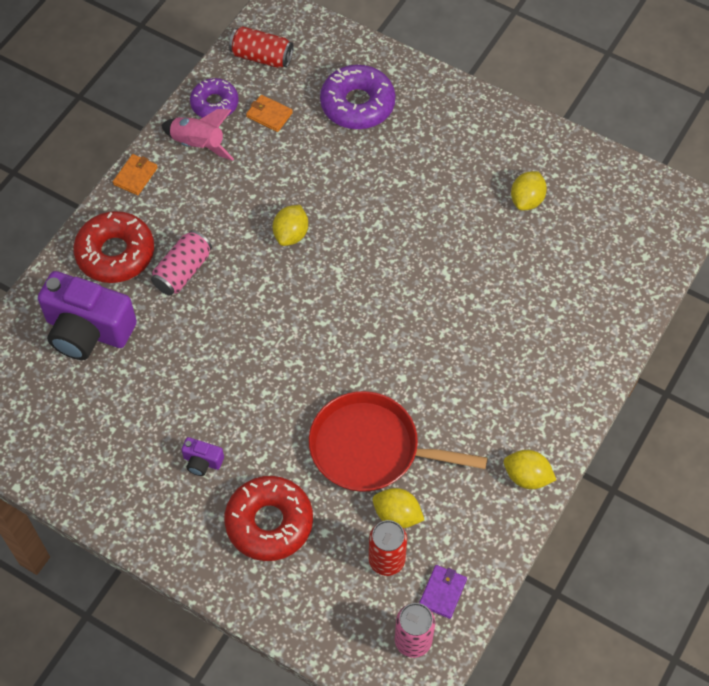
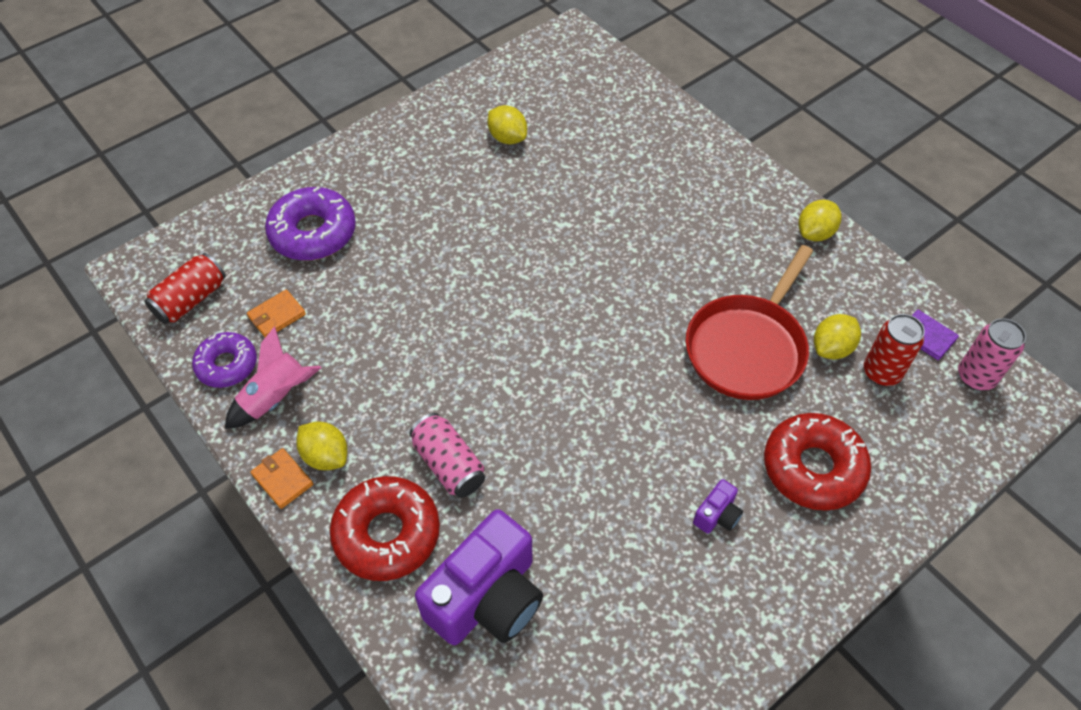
camera: 70 degrees left, 5 degrees down
(291, 234) = (451, 341): yellow lemon -> yellow lemon (326, 456)

